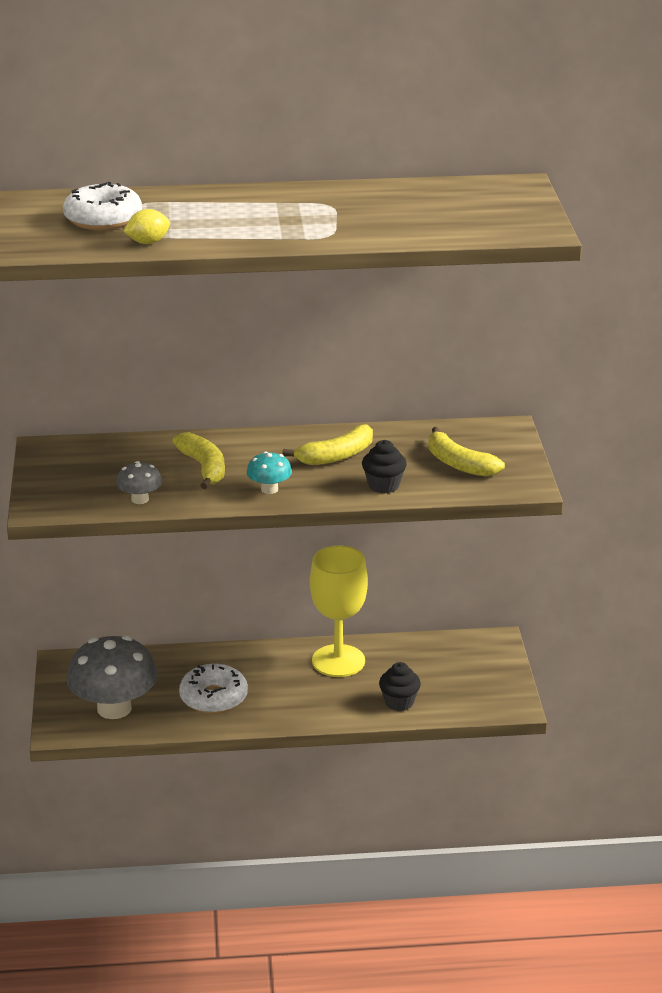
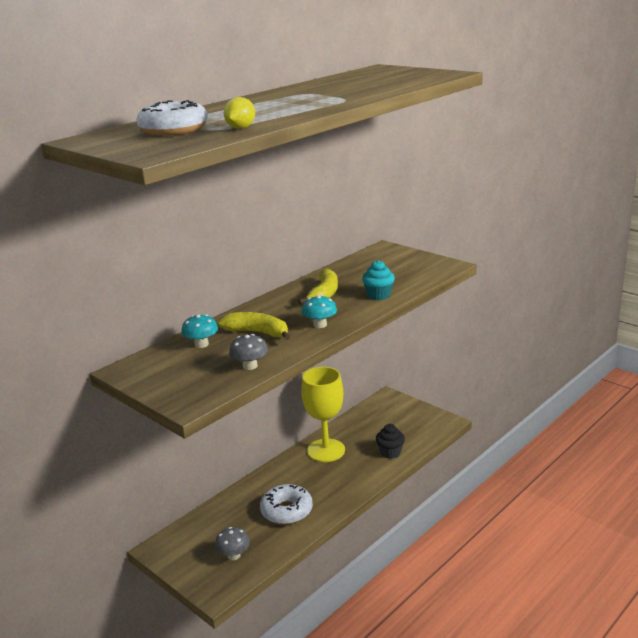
camera: 40 degrees left, 5 degrees down
(114, 708) = (234, 555): grey mushroom -> grey mushroom, size x0.47
(139, 454) = (201, 344): none -> turquoise mushroom
(383, 485) = (378, 295): black cupcake -> turquoise cupcake
(459, 464) = (395, 270): yellow banana -> none

